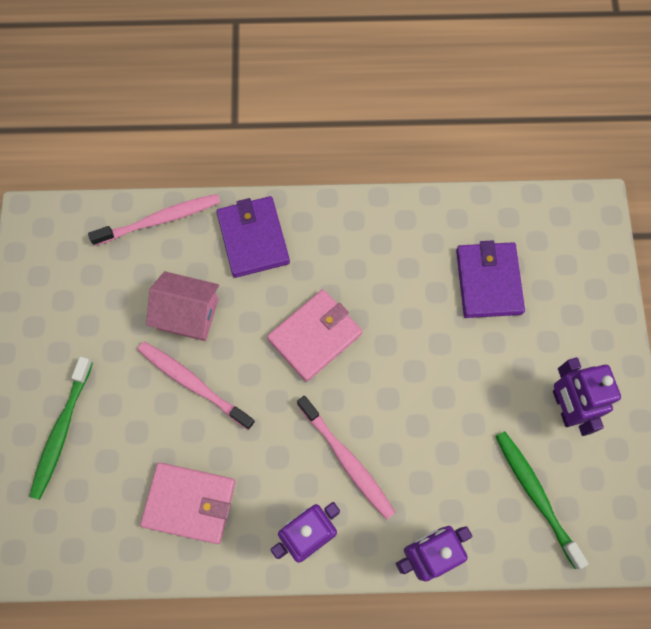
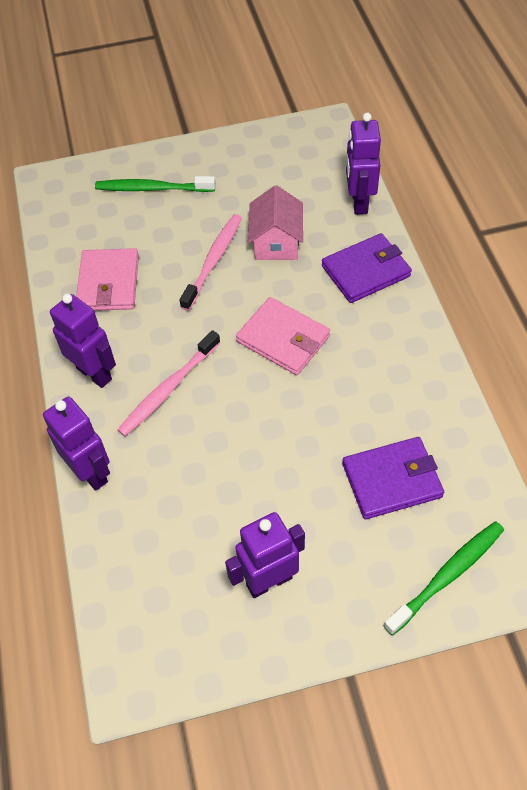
camera: 80 degrees right, 15 degrees down
(160, 220) = (359, 202): pink toothbrush -> purple robot
(536, 495) = (165, 565): green toothbrush -> green toothbrush (447, 575)

